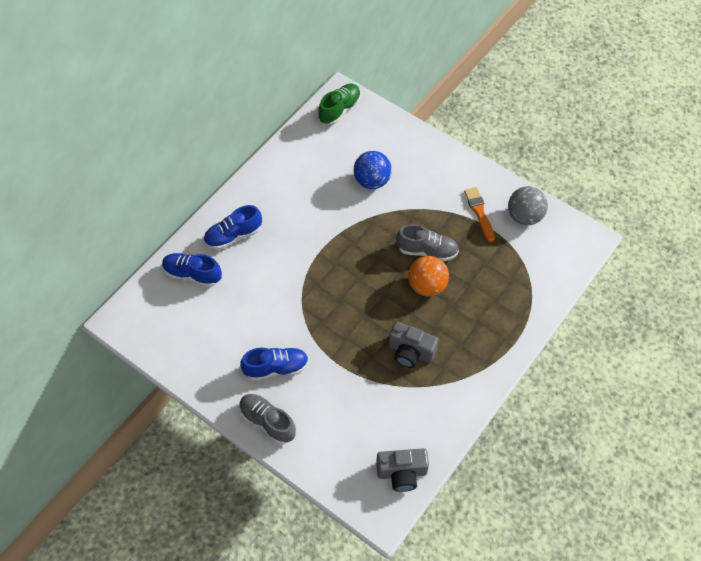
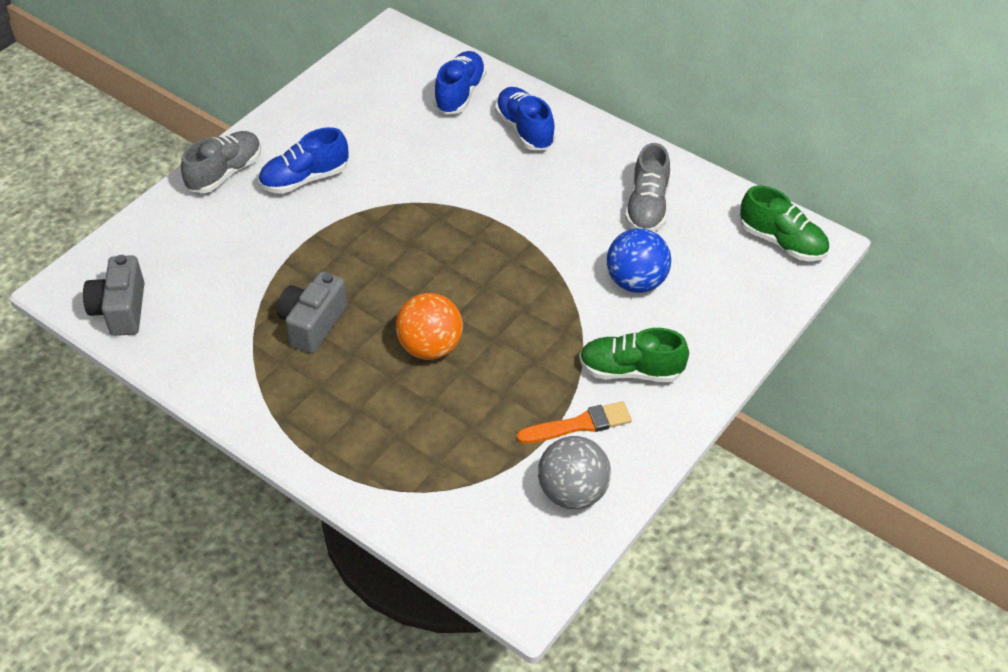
camera: 90 degrees right, 10 degrees down
(276, 368) = (305, 179): blue shoe -> blue shoe turned 75 degrees clockwise
(427, 251) = (498, 349): grey shoe -> grey shoe (647, 207)
(439, 187) = (631, 370): none -> green shoe

